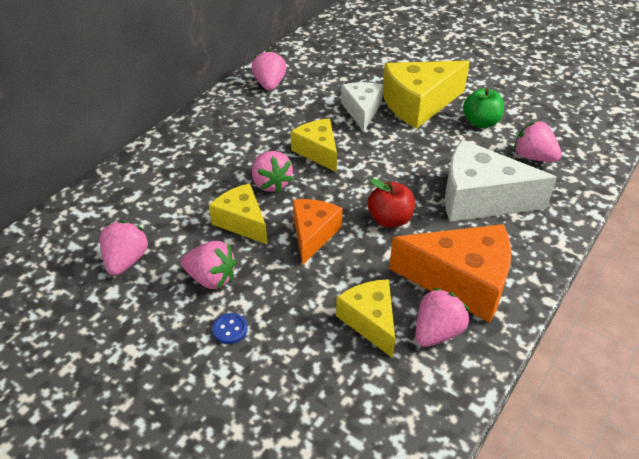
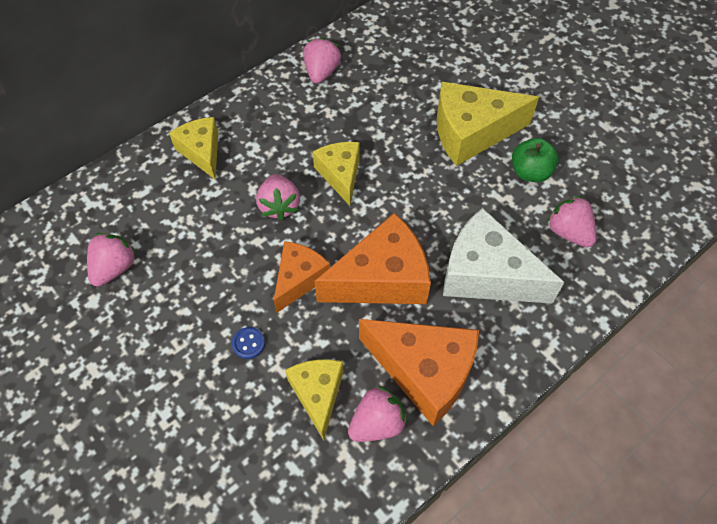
camera: 15 degrees right, 15 degrees up
(211, 278) = (186, 308): pink strawberry -> none
(230, 329) = (185, 370): blue button -> blue button (248, 343)
(242, 222) = (235, 247): yellow cheese -> yellow cheese (202, 152)
(362, 111) = (406, 129): white cheese -> none
(390, 219) = (382, 279): red apple -> orange cheese

